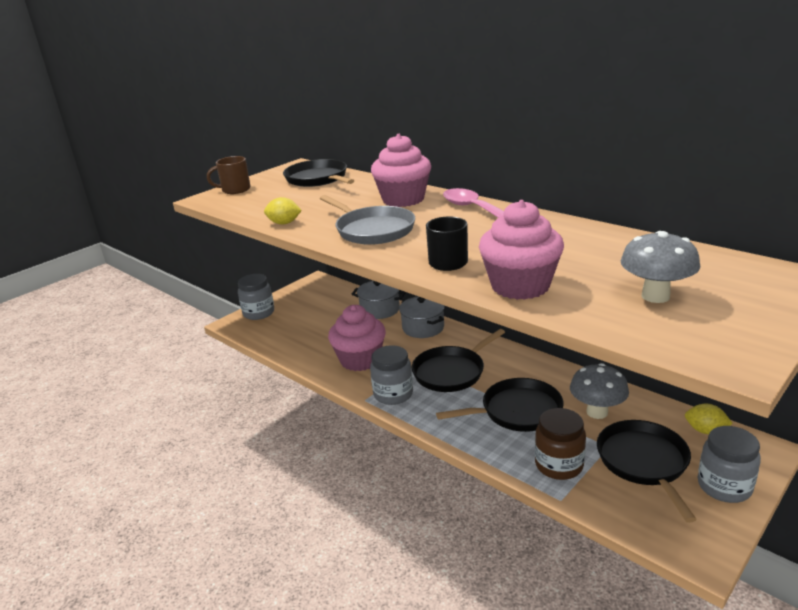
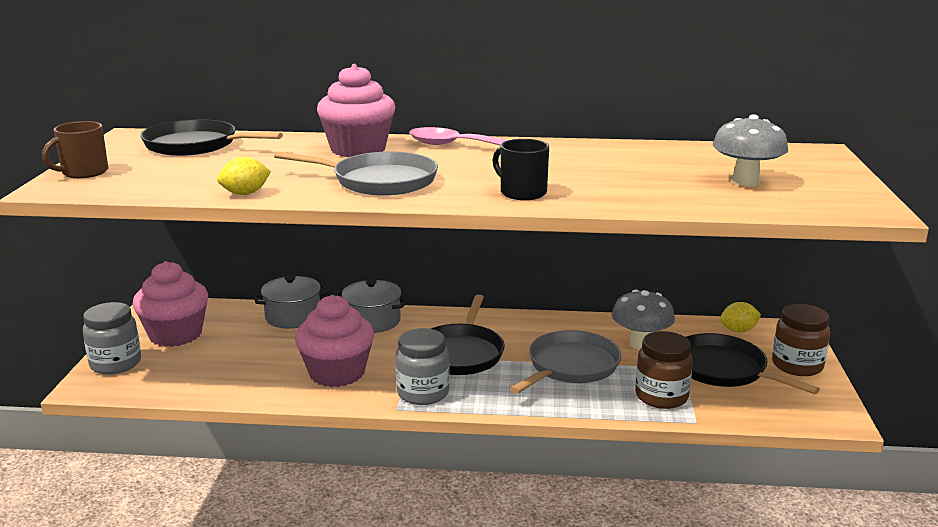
camera: 40 degrees left, 5 degrees down
(517, 411) = (570, 366): black pan -> grey pan
(520, 286) = (627, 197): pink cupcake -> pink cupcake (175, 335)
(724, 486) = (797, 365): grey jar -> brown jar

